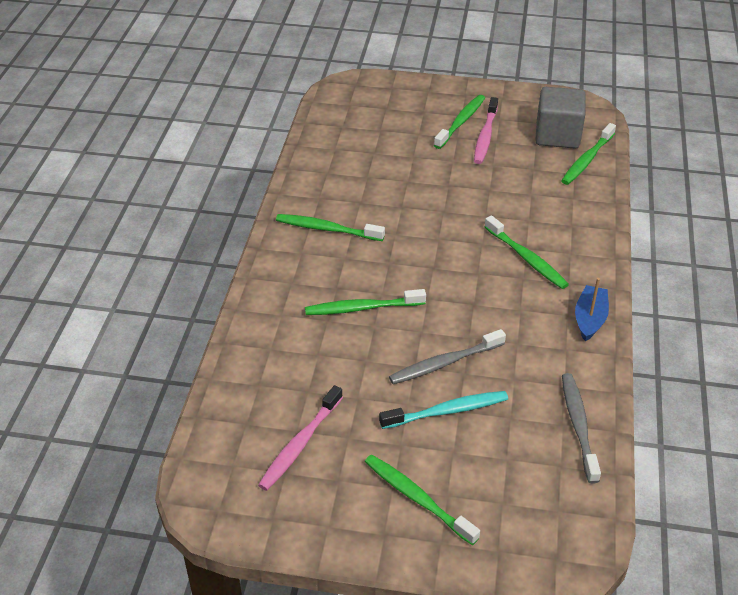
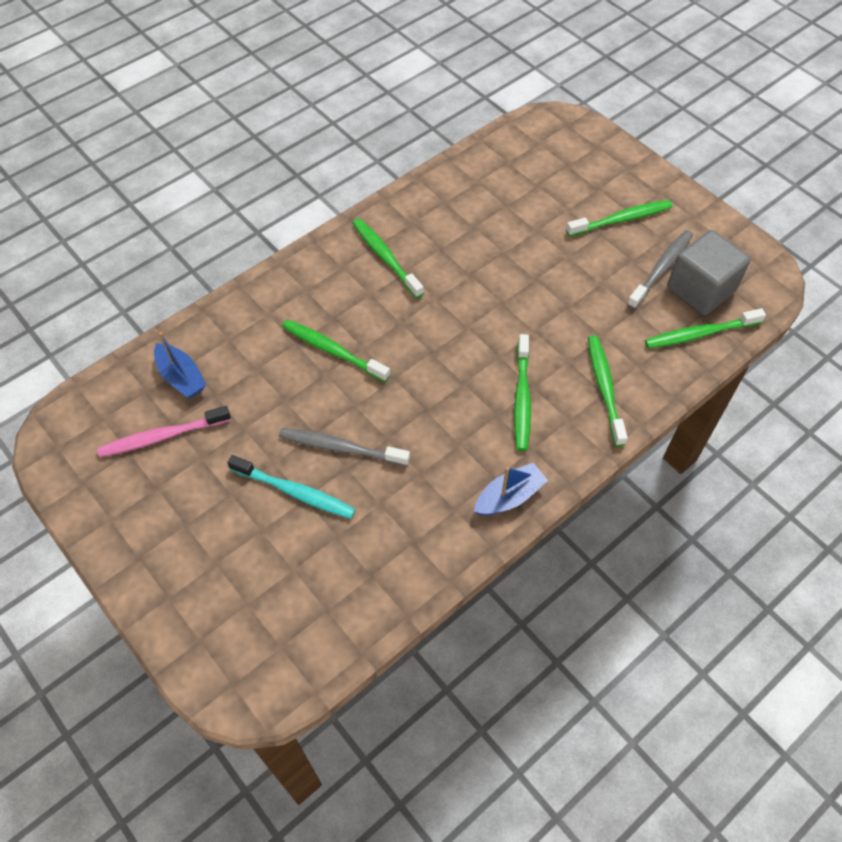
camera: 40 degrees right, 15 degrees up
(265, 396) = (181, 377): none -> blue boat
(417, 498) = (191, 548): green toothbrush -> green toothbrush (604, 388)
(485, 136) = (627, 248): pink toothbrush -> none
(578, 425) = (382, 587): grey toothbrush -> grey toothbrush (661, 269)

